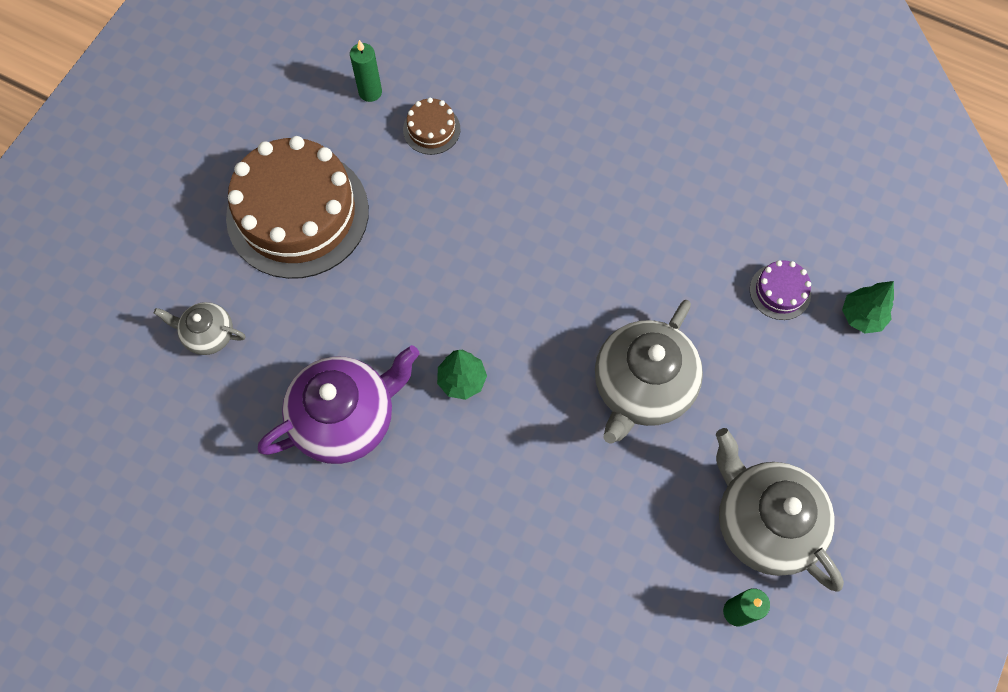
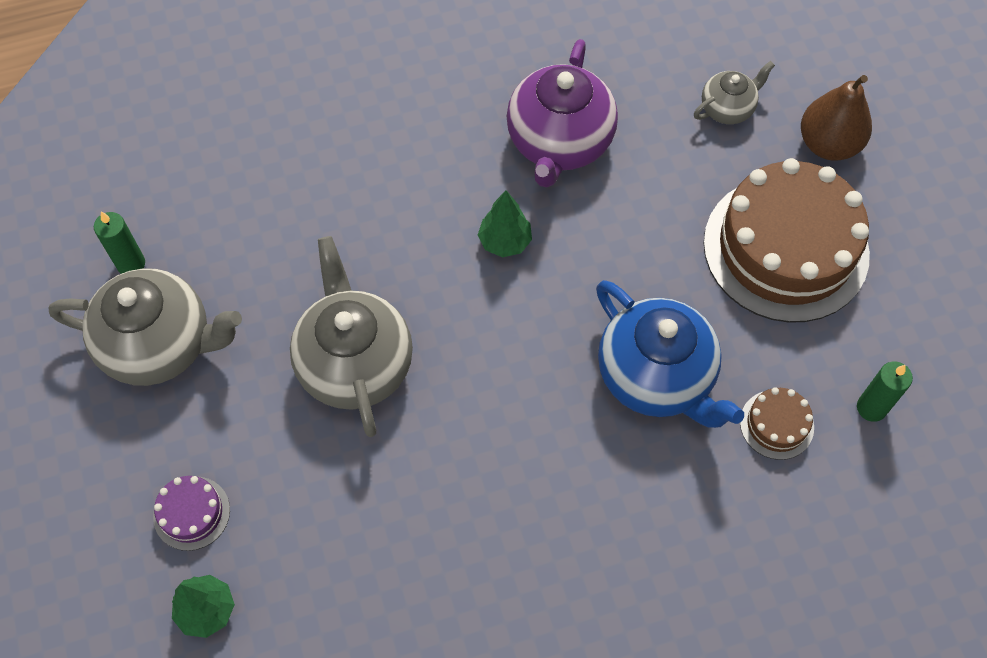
camera: 135 degrees right, 5 degrees down
(183, 250) = (828, 144): none -> brown pear
(466, 212) = (656, 377): none -> blue teapot
(780, 291) = (306, 564): purple cake -> purple cake (191, 513)

